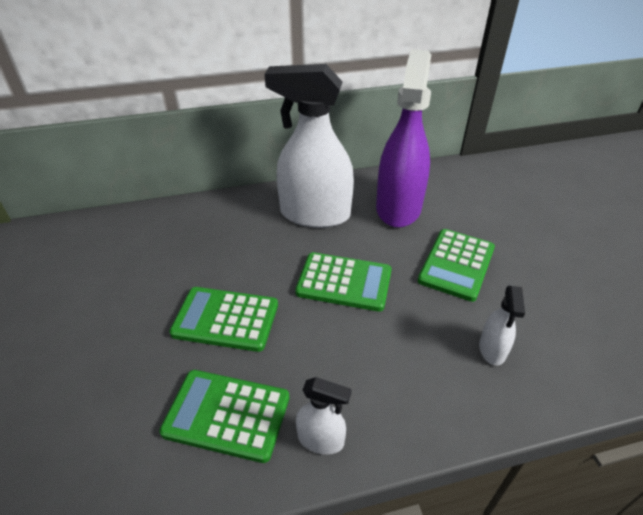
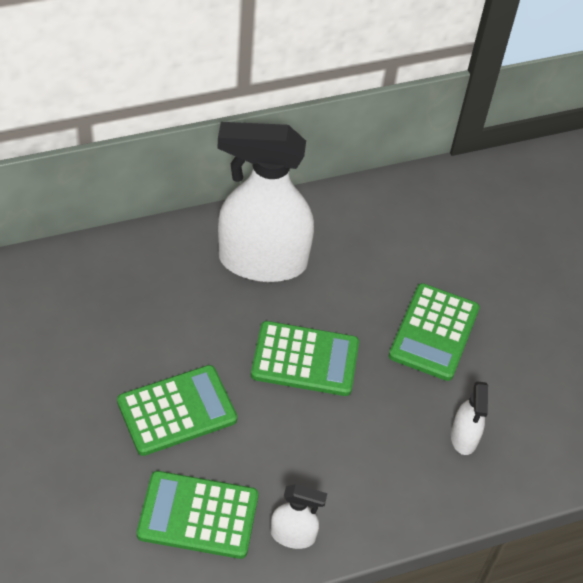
camera: 10 degrees left, 10 degrees up
(225, 319) = (177, 411): green calculator -> green calculator turned 150 degrees clockwise
(398, 207) = (367, 248): purple spray bottle -> none

